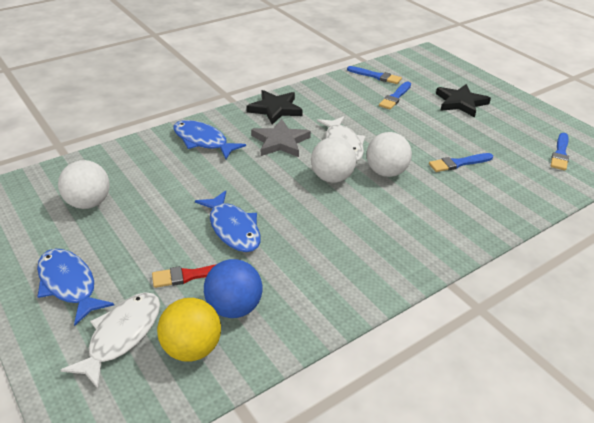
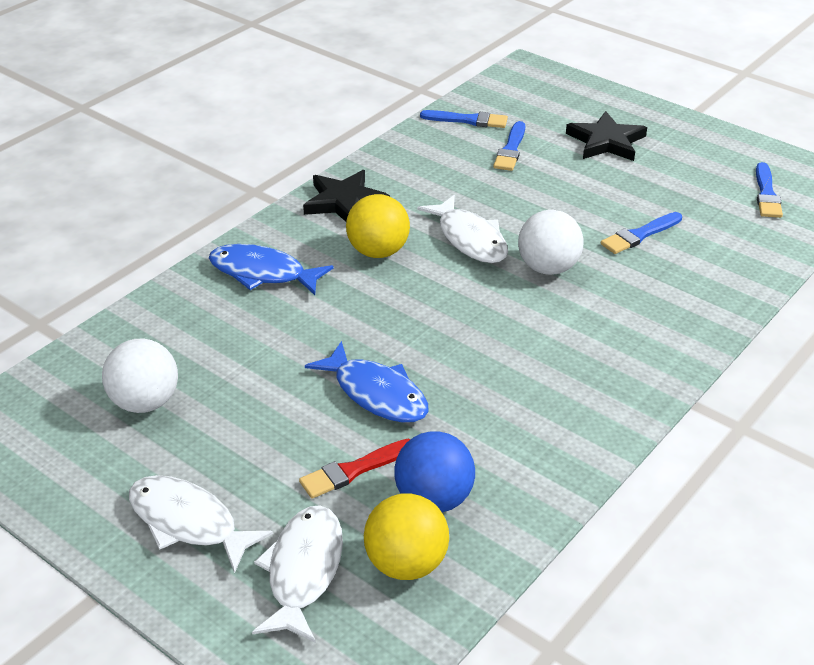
camera: 15 degrees left, 0 degrees up
(69, 284) = (188, 522): blue fish -> white fish
(280, 142) = (378, 252): grey star -> yellow ball
(332, 178) = (477, 291): white ball -> none

